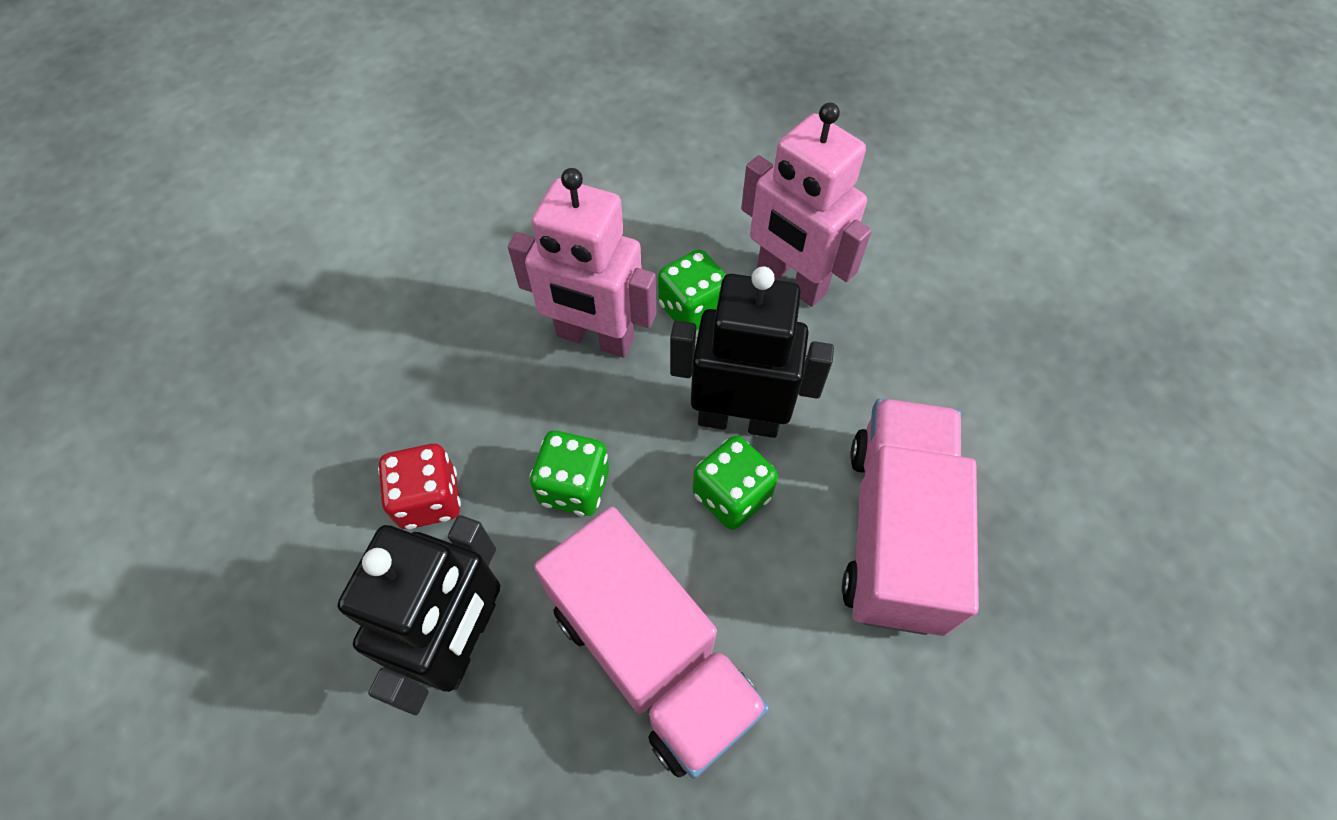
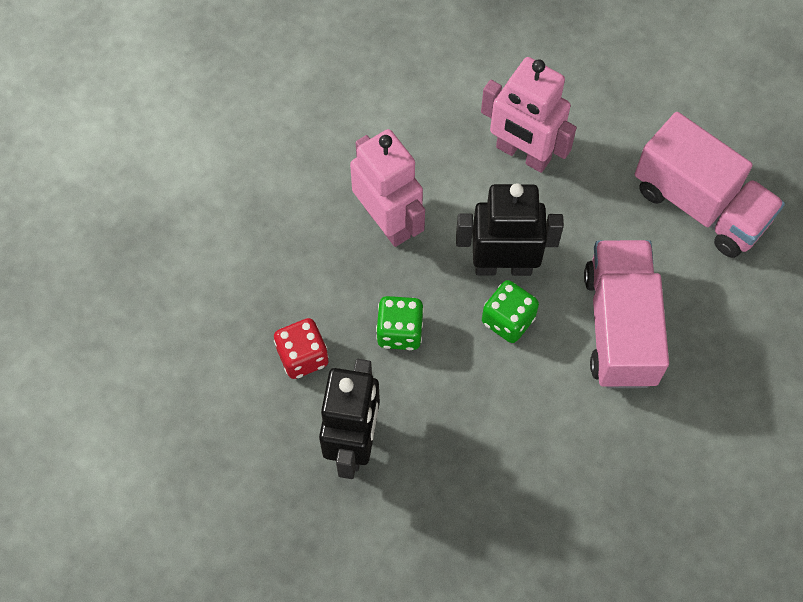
camera: 10 degrees left, 5 degrees up
(595, 338) = (388, 222): pink robot -> pink robot turned 135 degrees counterclockwise
(652, 657) = (476, 431): pink truck -> pink truck (700, 205)
(692, 309) = (454, 187): green dice -> none

